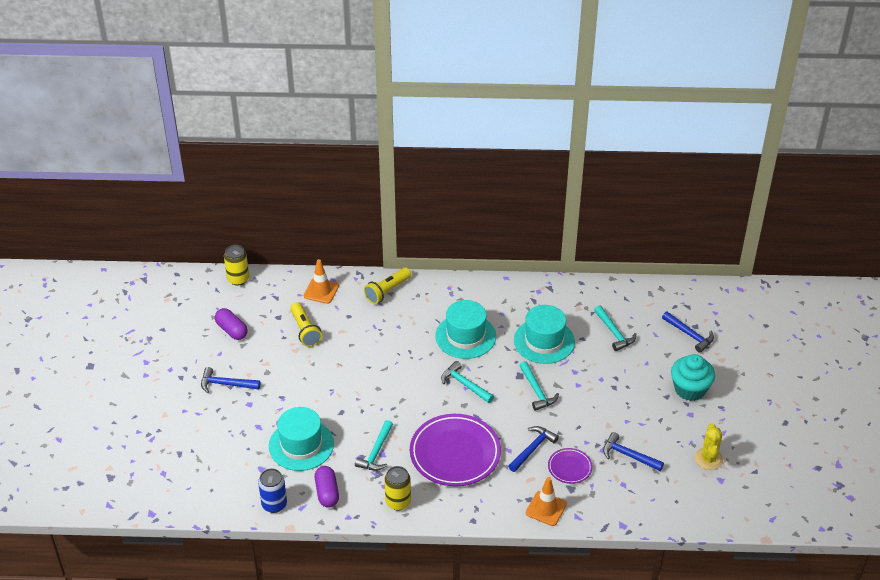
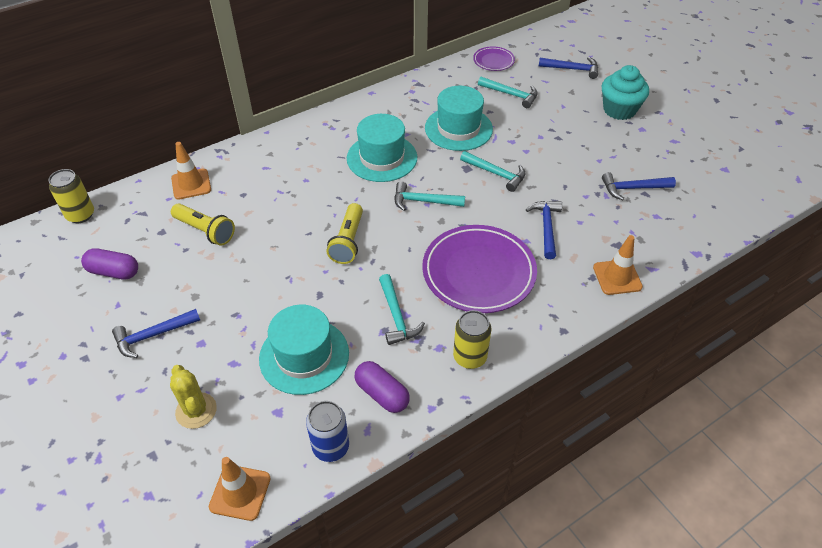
camera: 35 degrees left, 5 degrees up
(209, 499) = (240, 492): none -> orange traffic cone
(387, 291) = (264, 153): yellow flashlight -> yellow flashlight (348, 242)
(569, 467) = (596, 226): purple plate -> purple plate (493, 61)
(708, 459) = (696, 157): yellow cactus -> yellow cactus (196, 410)

